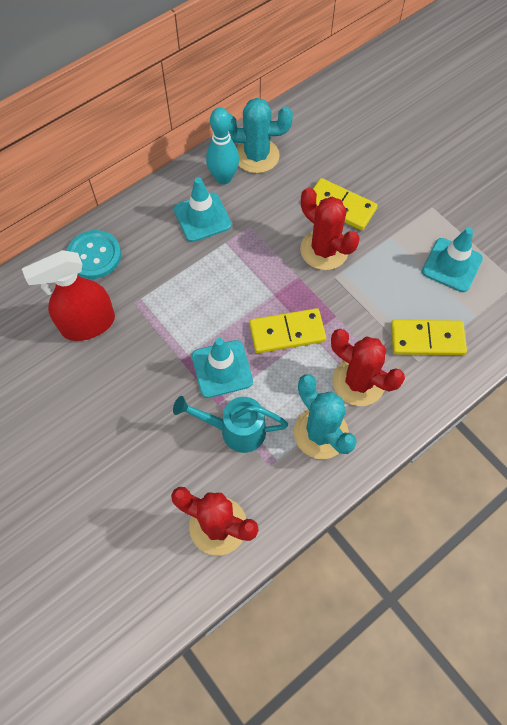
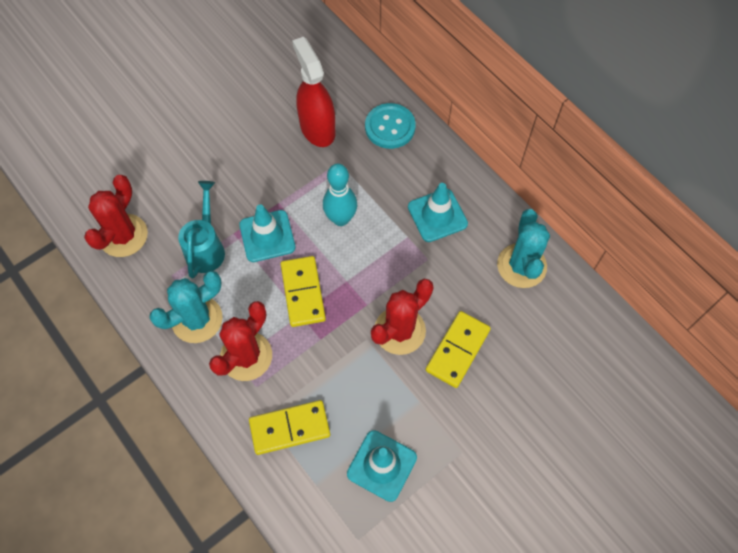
camera: 90 degrees right, 0 degrees up
(223, 178) = (488, 234): turquoise bowling pin -> turquoise bowling pin (340, 219)
(427, 339) = (290, 428): yellow domino -> yellow domino turned 75 degrees clockwise

